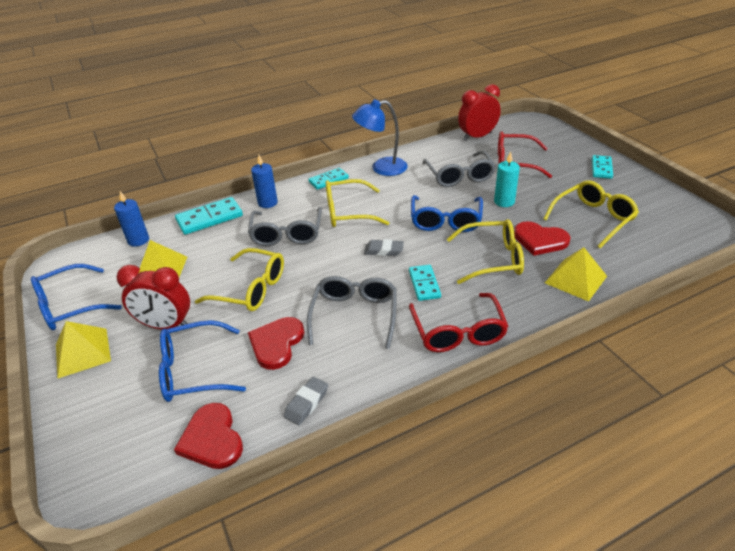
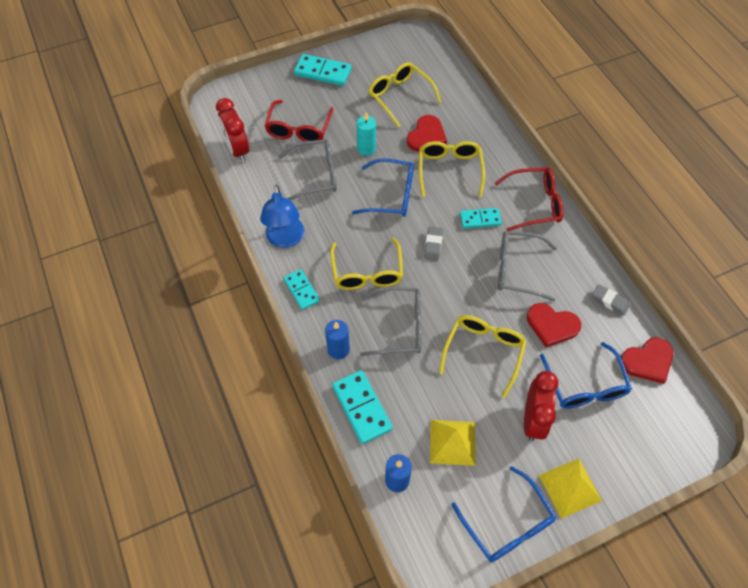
camera: 90 degrees left, 20 degrees up
(575, 279) = (476, 125): yellow pyramid -> none
(601, 168) = (323, 72): turquoise domino -> turquoise domino, size x1.54

